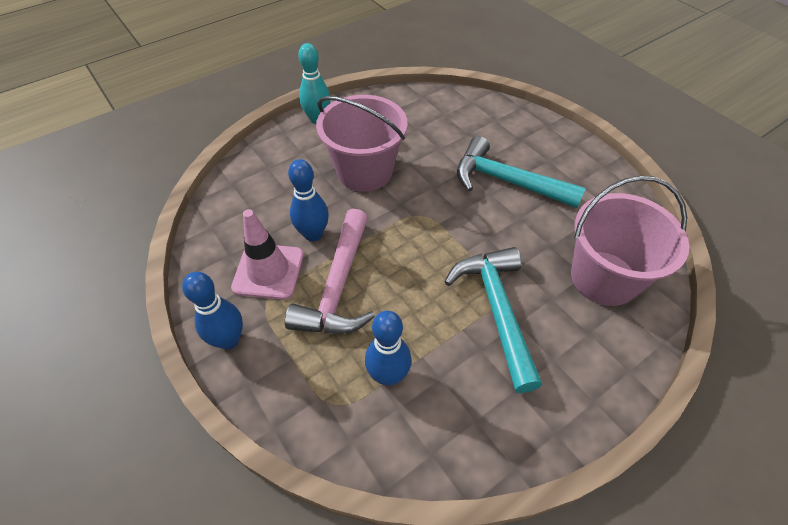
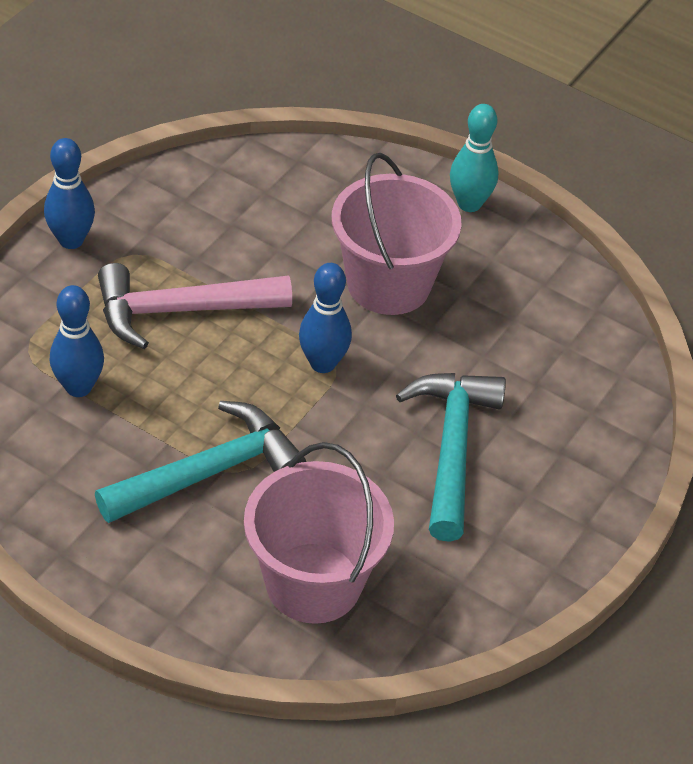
camera: 65 degrees right, 5 degrees down
(268, 271) = (175, 241): pink traffic cone -> none
(313, 234) = (250, 264): blue bowling pin -> blue bowling pin (323, 363)

